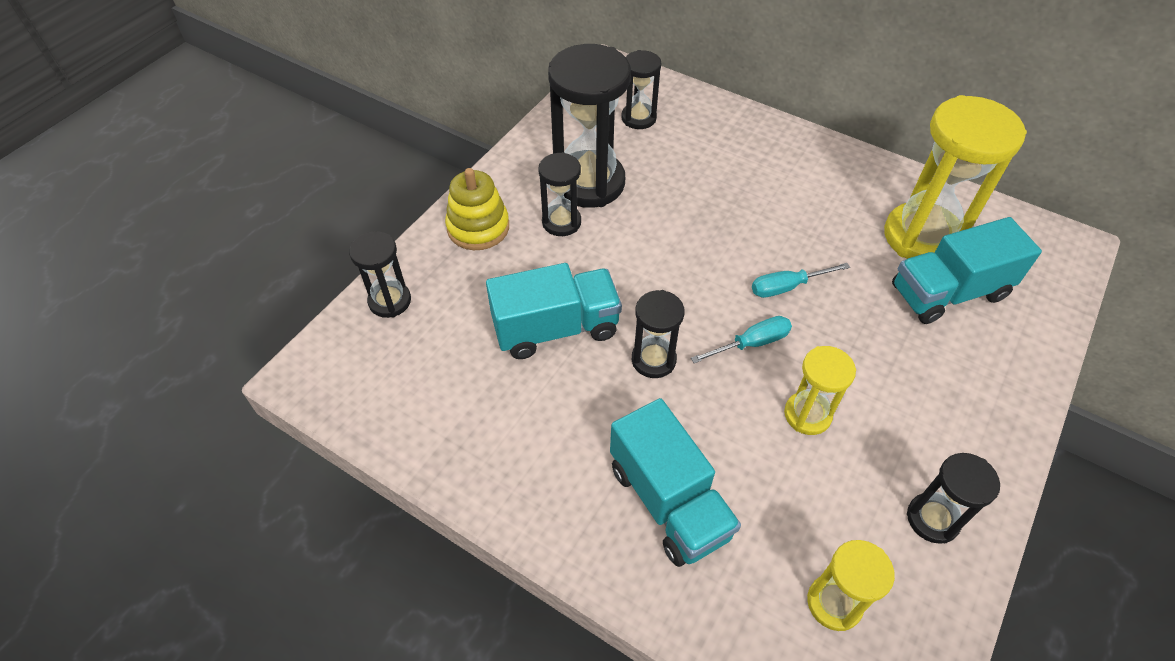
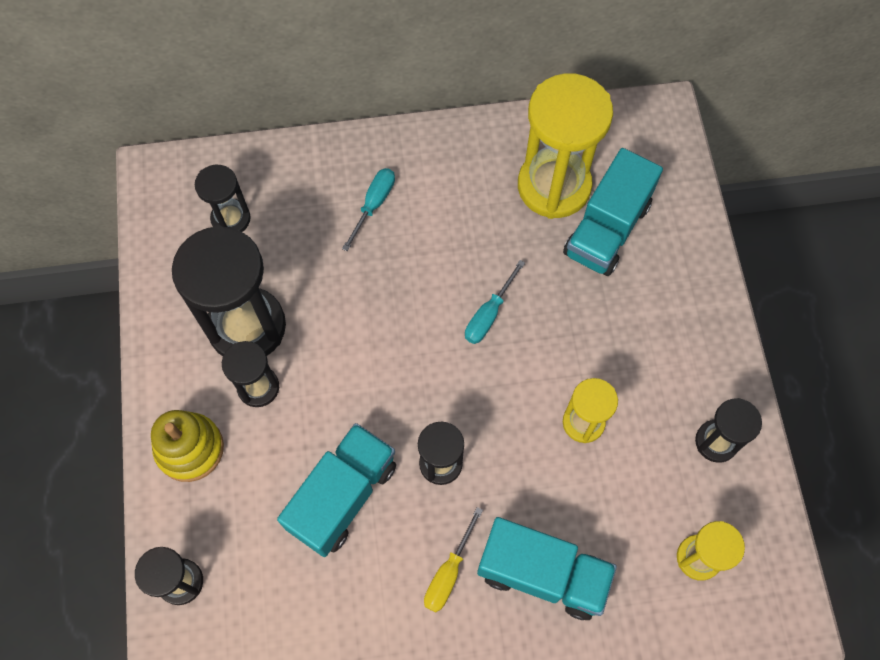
camera: 40 degrees left, 15 degrees up
(588, 440) = (448, 573): none -> yellow screwdriver
(751, 343) = (500, 390): turquoise screwdriver -> turquoise screwdriver (374, 204)

